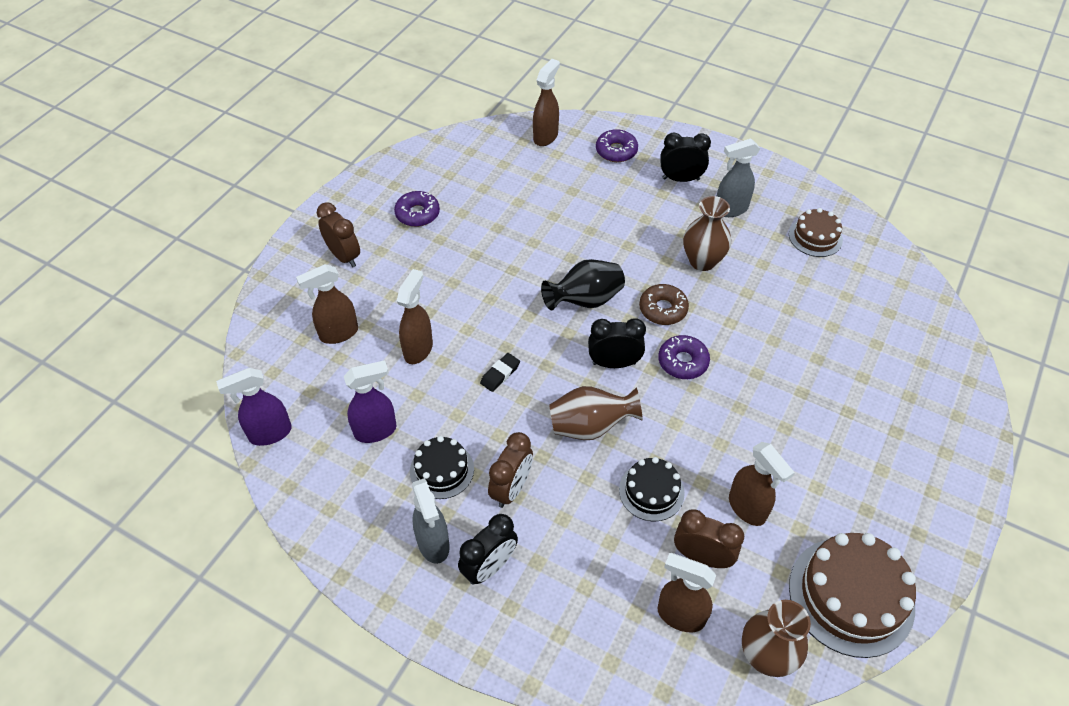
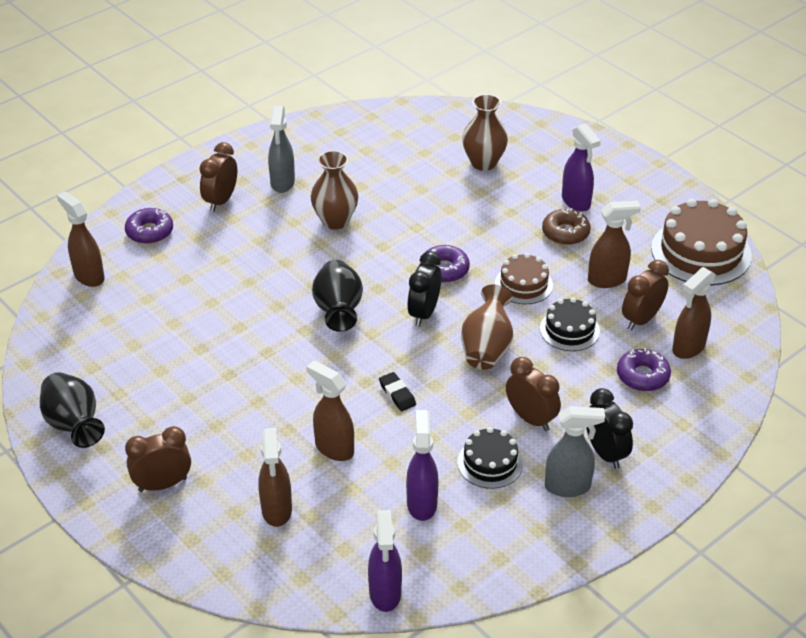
camera: 70 degrees left, 10 degrees down
(386, 187) = (74, 425): none -> black vase
(417, 214) = (137, 407): purple donut -> purple donut (642, 376)
(663, 309) = (378, 263): brown donut -> brown donut (565, 233)
(681, 179) = (221, 201): black clock -> brown clock
(766, 656) = (735, 312): brown vase -> brown vase (483, 163)
(815, 237) = (348, 145): brown cake -> brown cake (523, 284)
(857, 447) = (576, 202): none -> purple spray bottle

